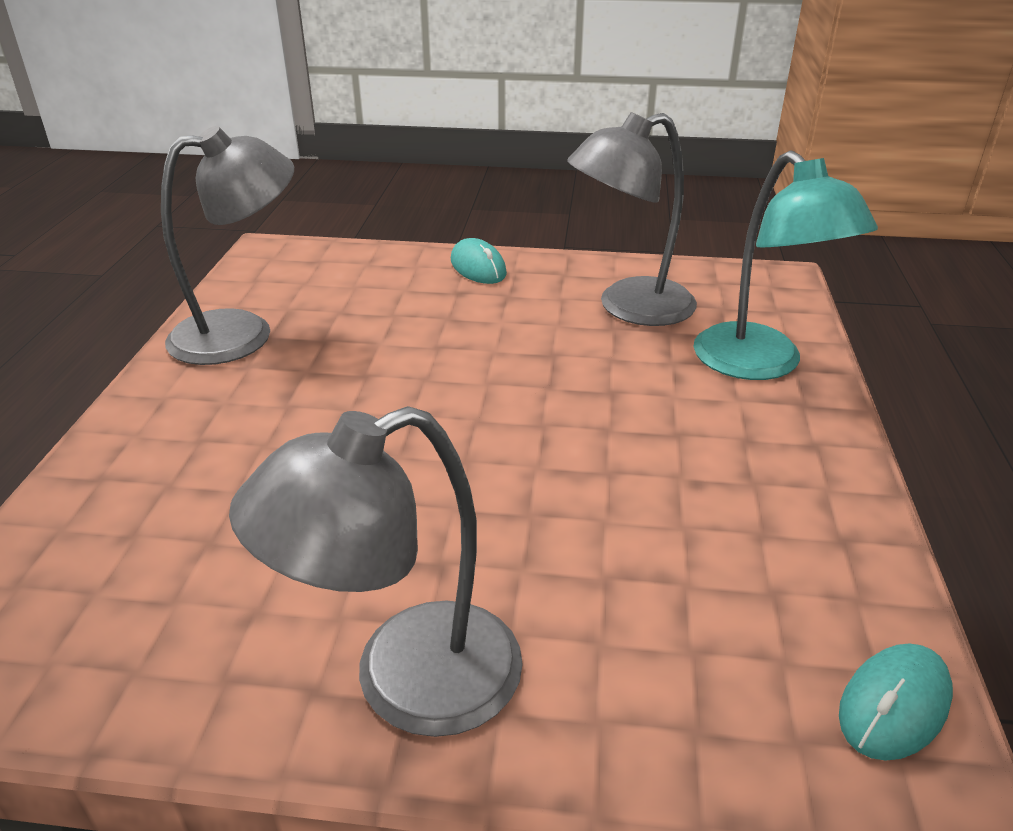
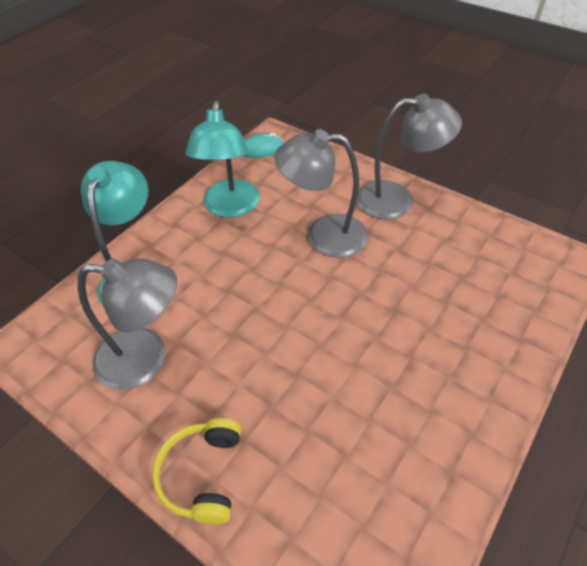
camera: 150 degrees left, 15 degrees up
(242, 333) = (429, 458): grey lamp -> grey lamp (323, 235)
(478, 267) = (202, 474): turquoise mouse -> yellow headphones
(762, 510) = (230, 207): none -> turquoise lamp

